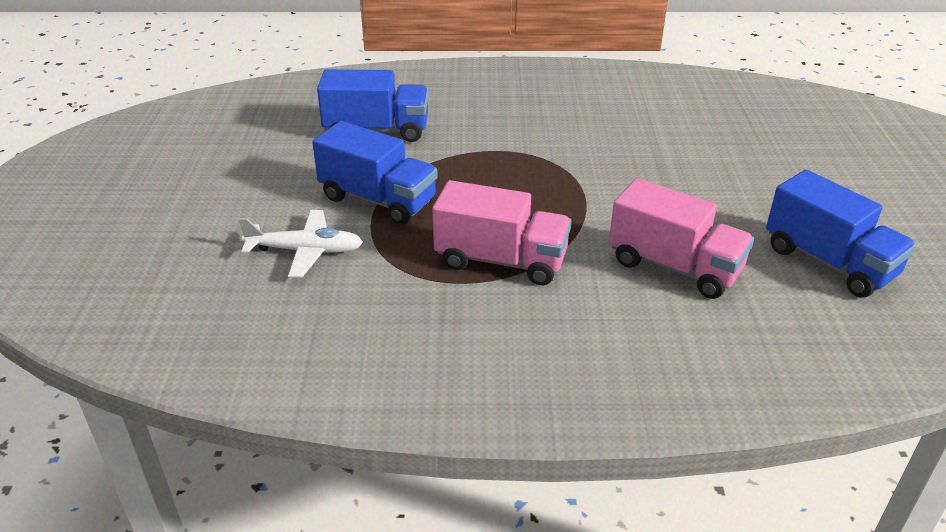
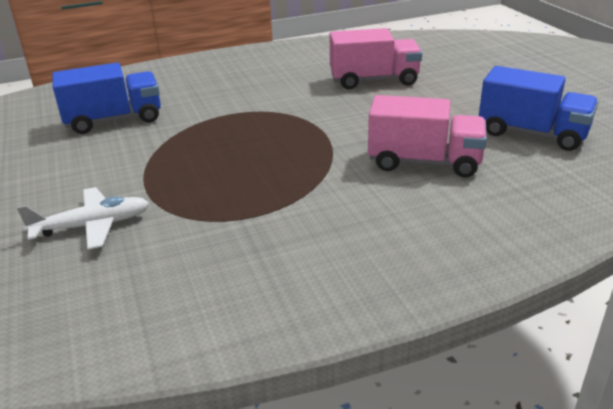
camera: 20 degrees left, 5 degrees down
(378, 200) = (143, 170): blue truck -> none
(501, 260) = (281, 191): pink truck -> pink truck (374, 80)

